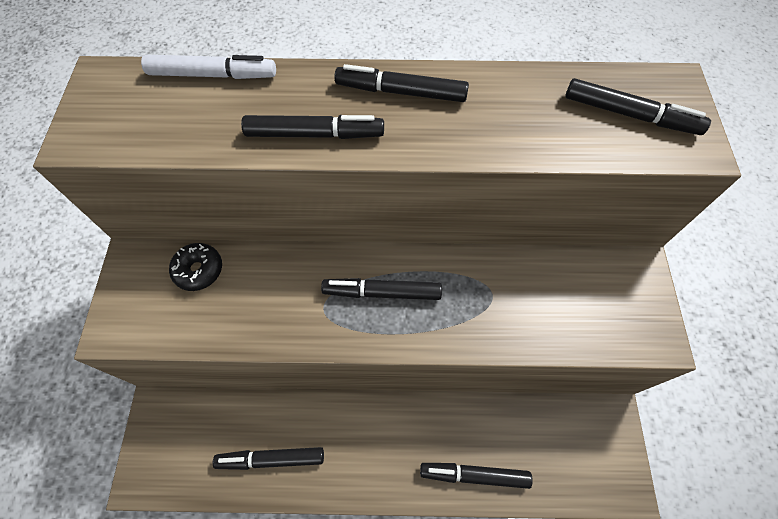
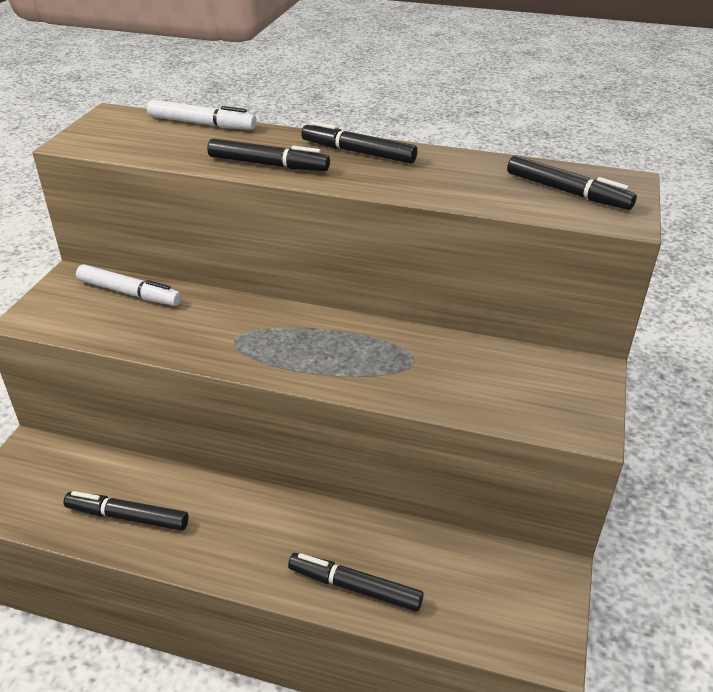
camera: 15 degrees right, 25 degrees down
(199, 270) = (129, 293): black donut -> white marker
(382, 292) = (299, 339): black marker -> none

